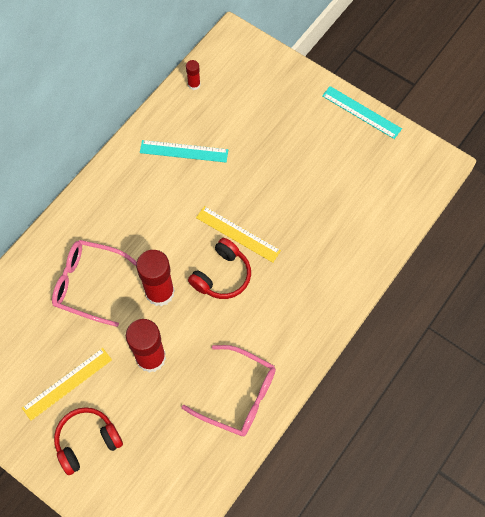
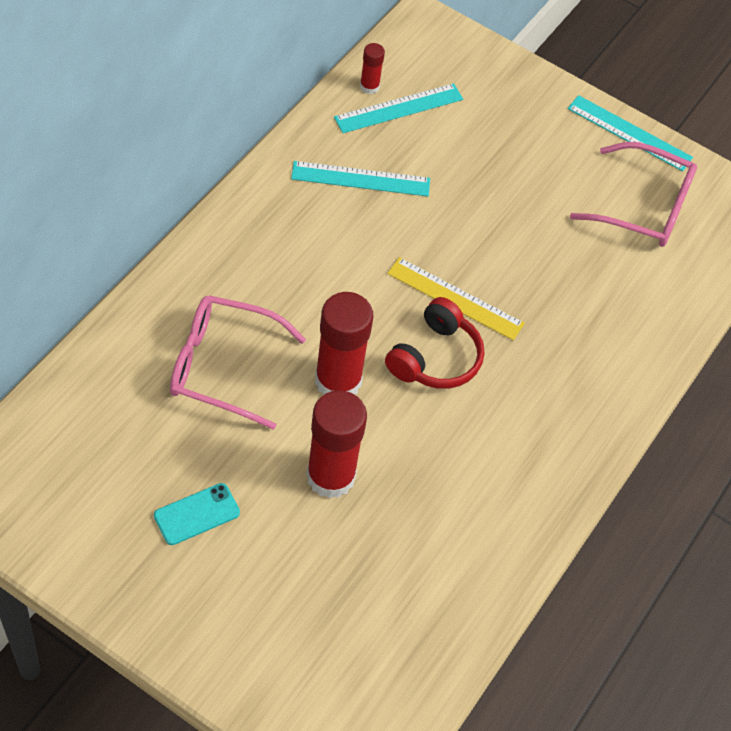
camera: 10 degrees left, 10 degrees down
(67, 383) = (197, 514): yellow ruler -> turquoise phone
(87, 441) = (235, 602): red headphones -> none
(212, 100) = (399, 108): none -> turquoise ruler
(238, 395) = (475, 533): pink glasses -> pink glasses (643, 206)

